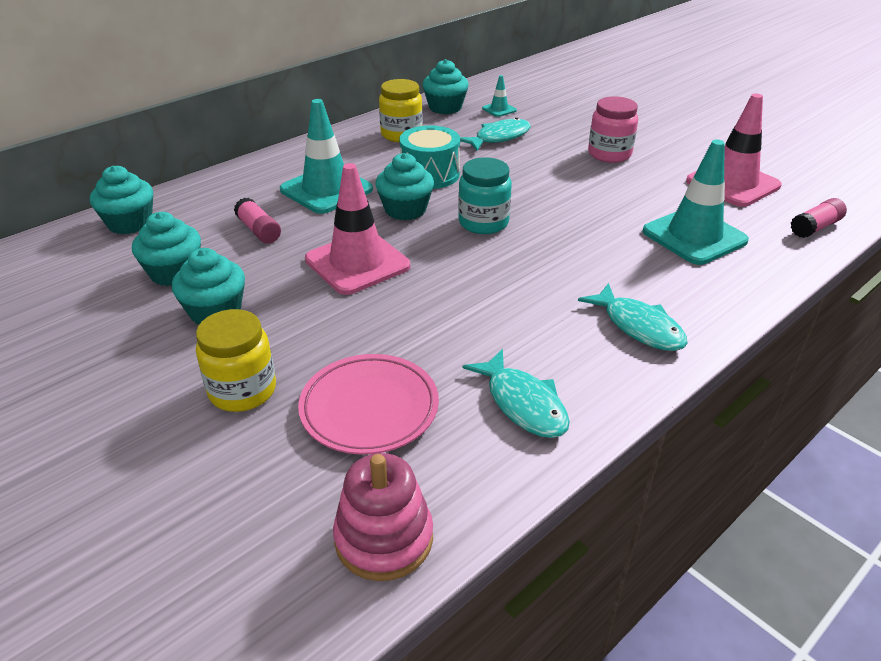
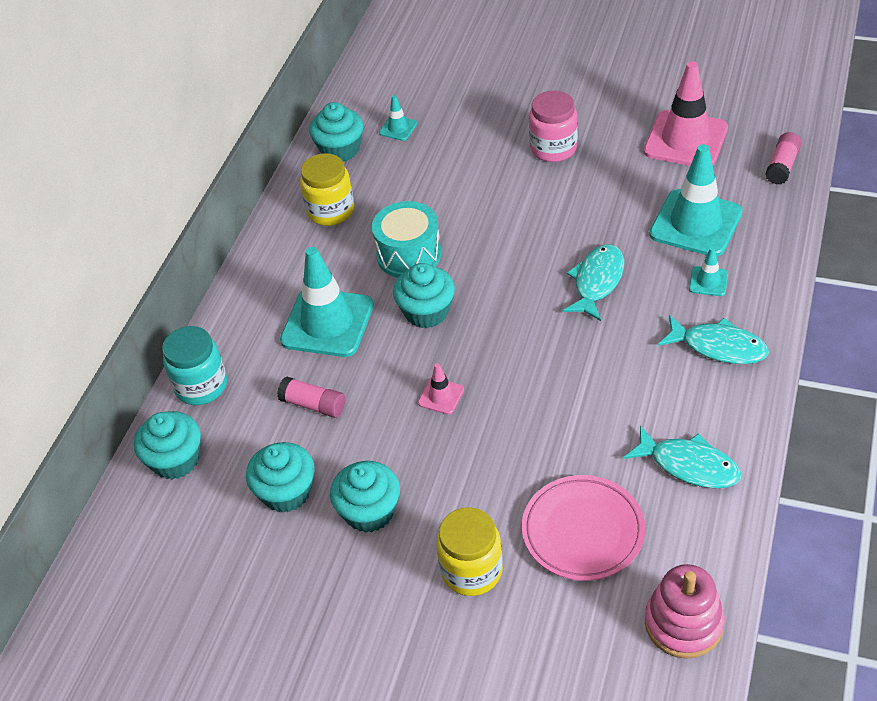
camera: 25 degrees left, 10 degrees up
(357, 263) = (441, 396): pink traffic cone -> pink traffic cone, size x0.45
(483, 223) = (510, 293): turquoise jar -> turquoise jar (201, 386)
(499, 137) = (432, 171): turquoise fish -> turquoise fish (597, 282)
(671, 278) = (708, 281): none -> turquoise traffic cone

